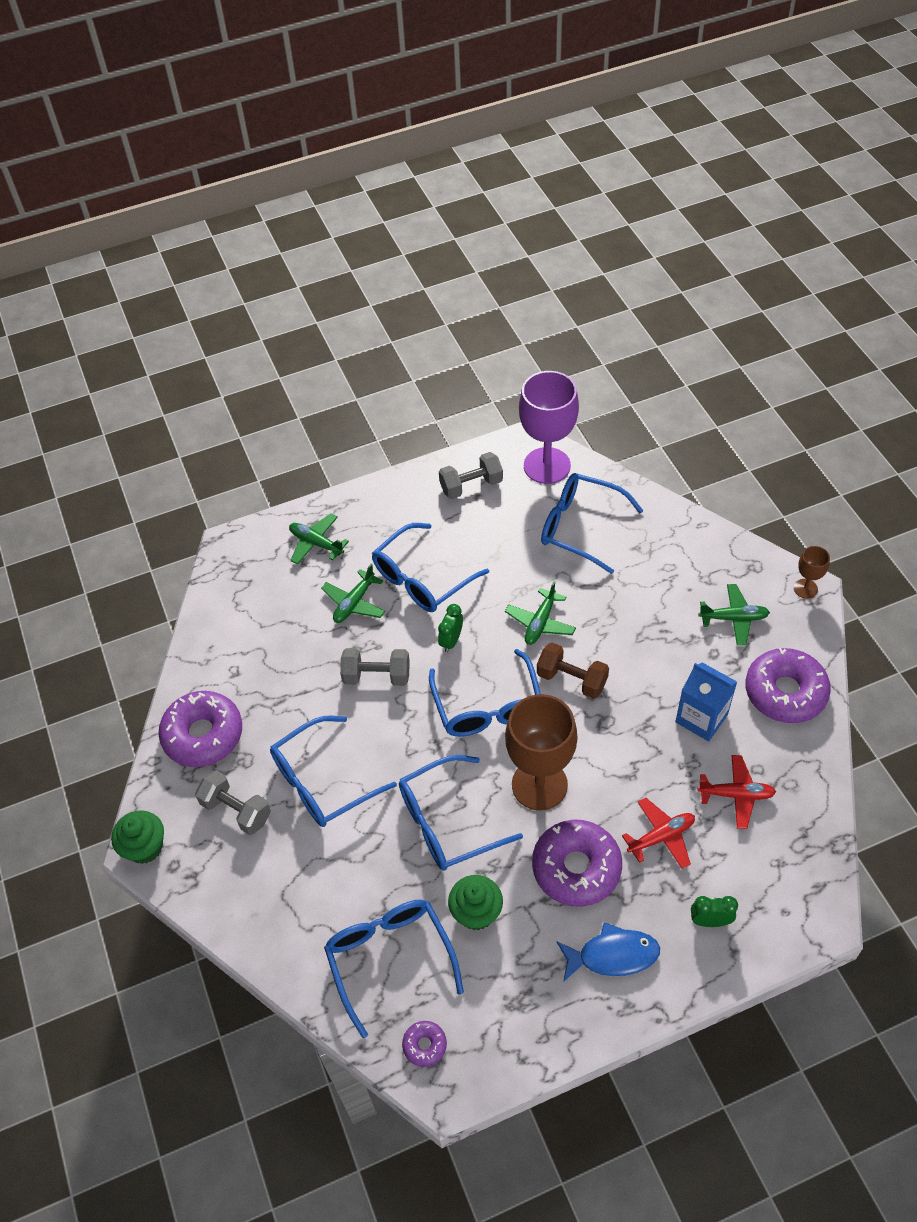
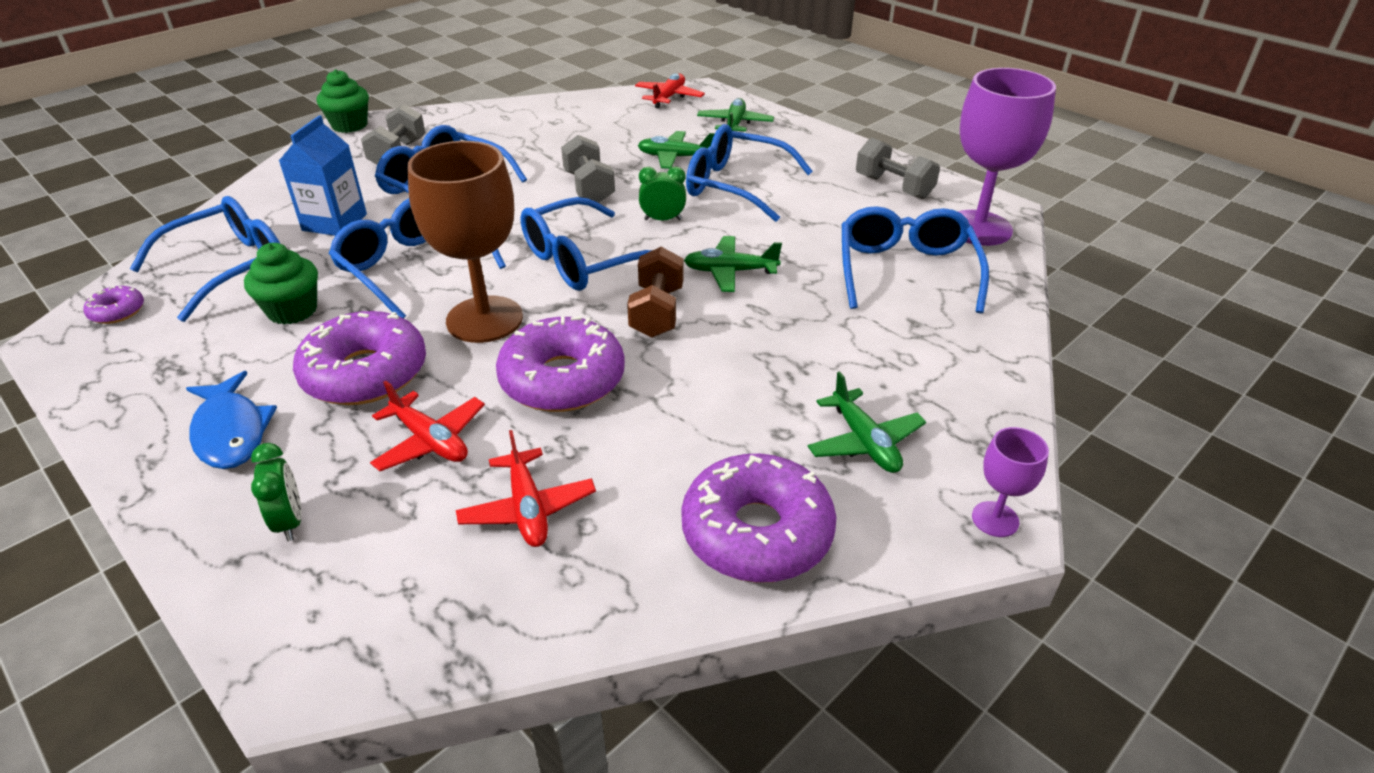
camera: 65 degrees right, 15 degrees down
(203, 735) = (477, 123): purple donut -> purple donut (562, 379)
(234, 572) = (669, 97): none -> red plane
(701, 718) = (654, 442): blue carton -> blue carton (334, 222)
(805, 588) = (995, 519): brown goblet -> purple goblet

